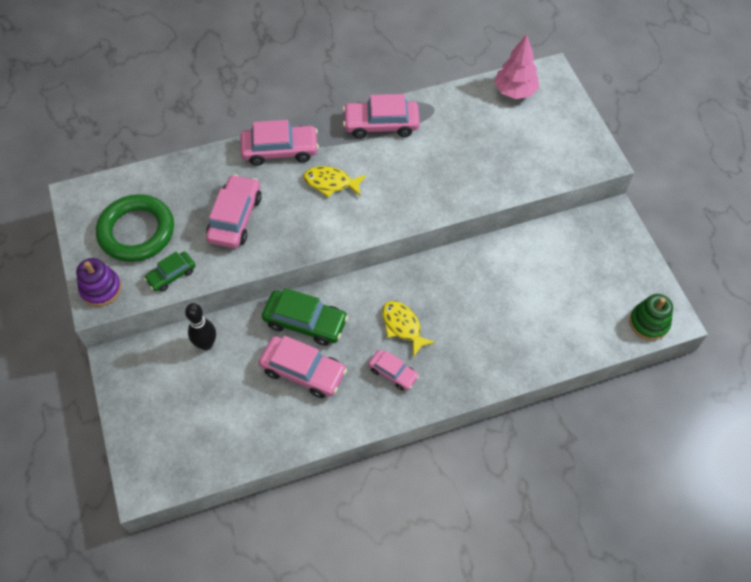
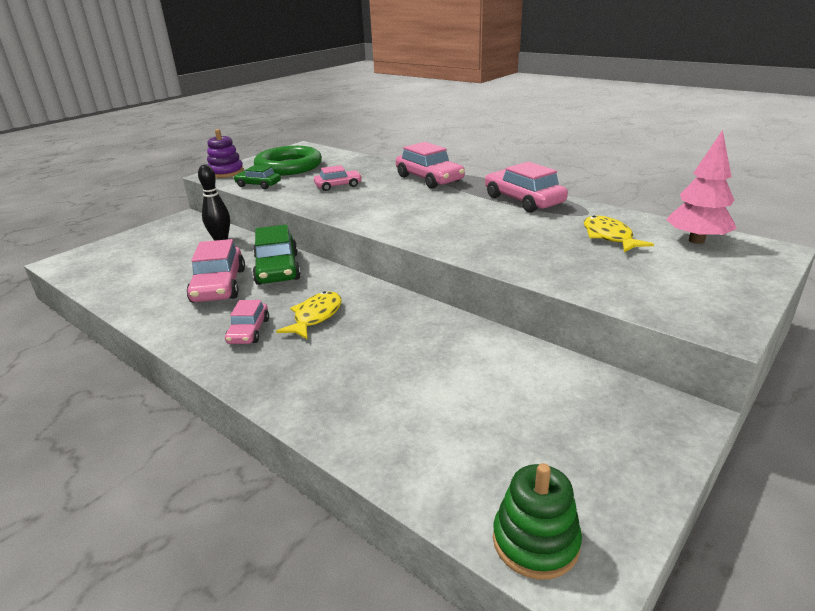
camera: 60 degrees right, 30 degrees down
(235, 218) = (338, 186): pink car -> pink car, size x0.59
(331, 183) = (423, 203): yellow fish -> yellow fish (609, 237)

